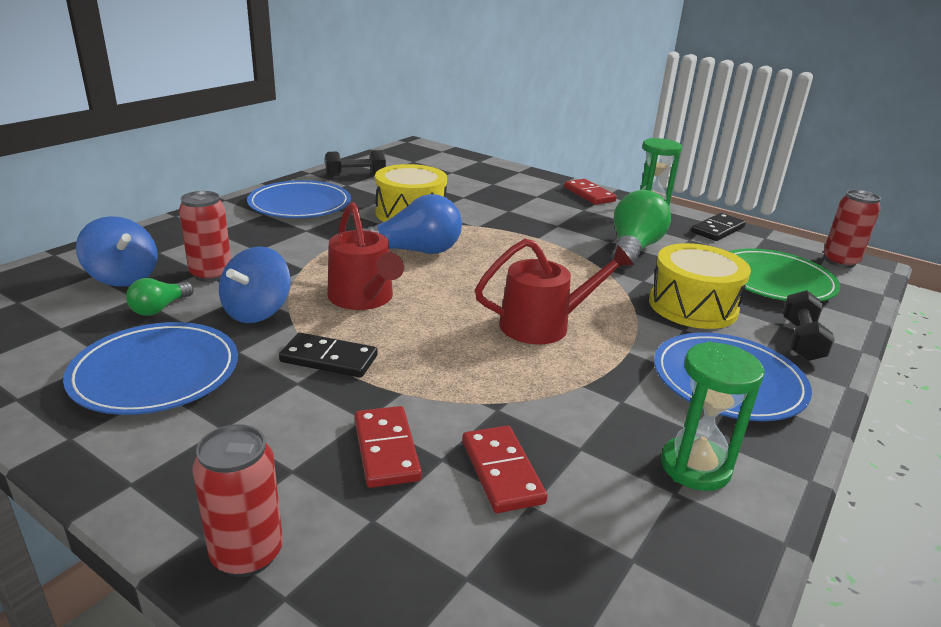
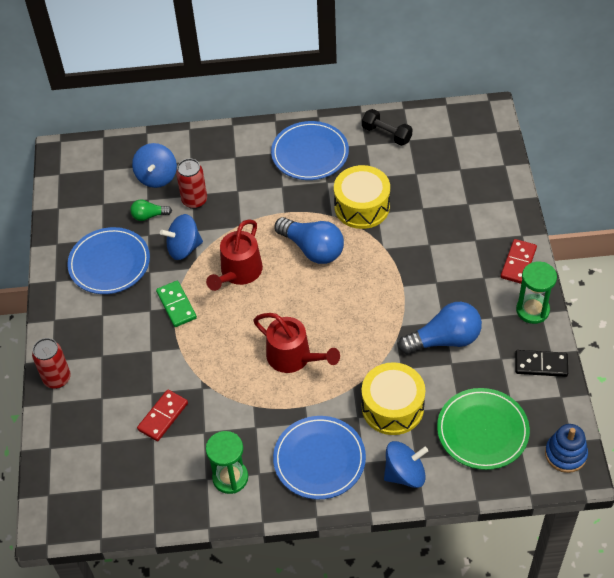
camera: 55 degrees right, 25 degrees up
(329, 359) = (176, 305): black domino -> green domino
(386, 449) = (139, 372): red domino -> none
(633, 249) = (444, 339): green light bulb -> blue light bulb
(801, 340) = (405, 474): black dumbbell -> blue spinning top
(840, 261) = (565, 454): red can -> blue stacking toy

